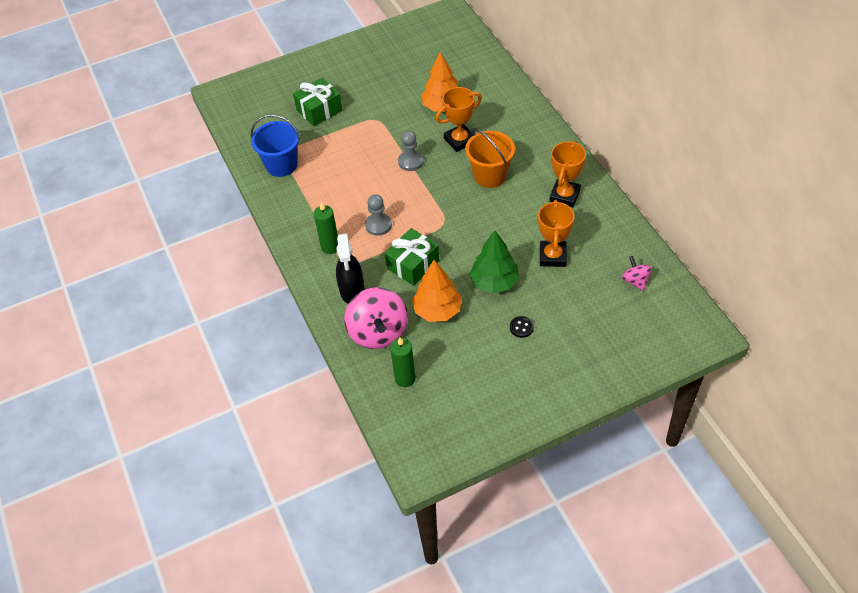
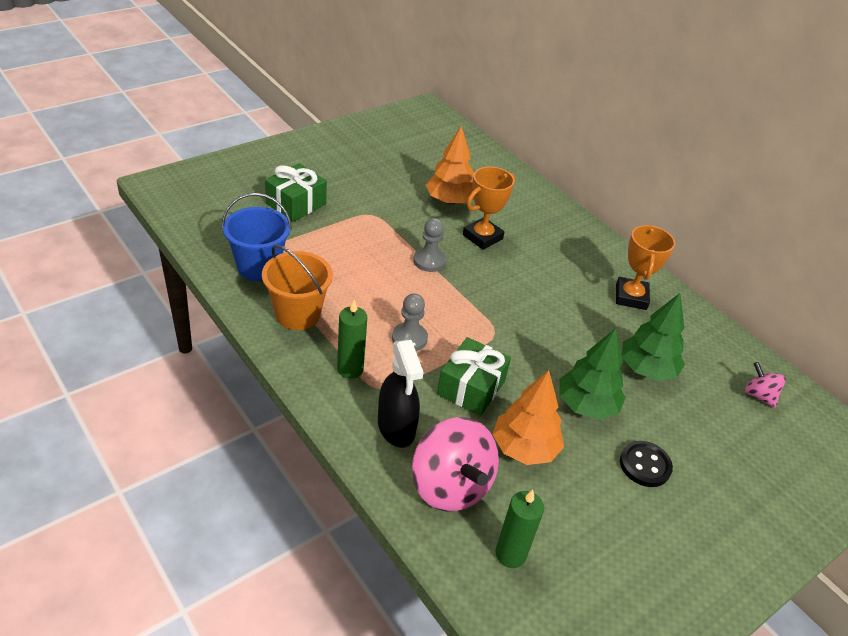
camera: 20 degrees left, 10 degrees down
(490, 176) = (533, 276): orange bucket -> orange bucket (297, 314)
(521, 327) = (645, 465): black button -> black button, size x1.52
(553, 256) = (646, 369): orange trophy -> green tree

